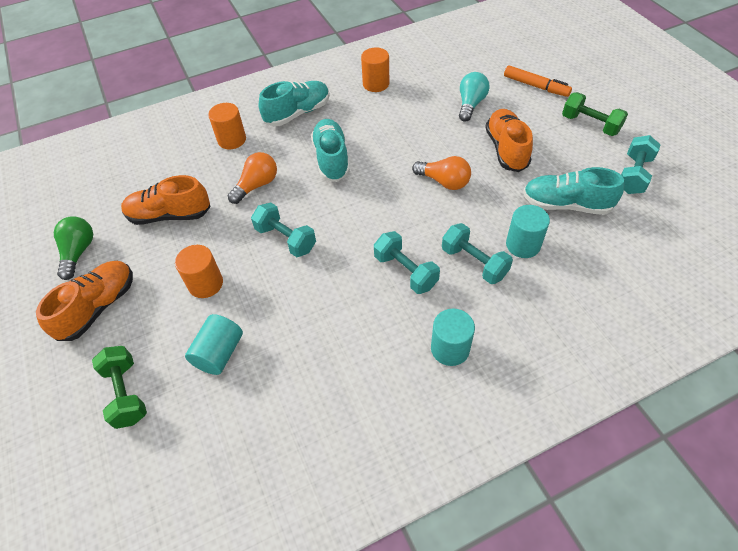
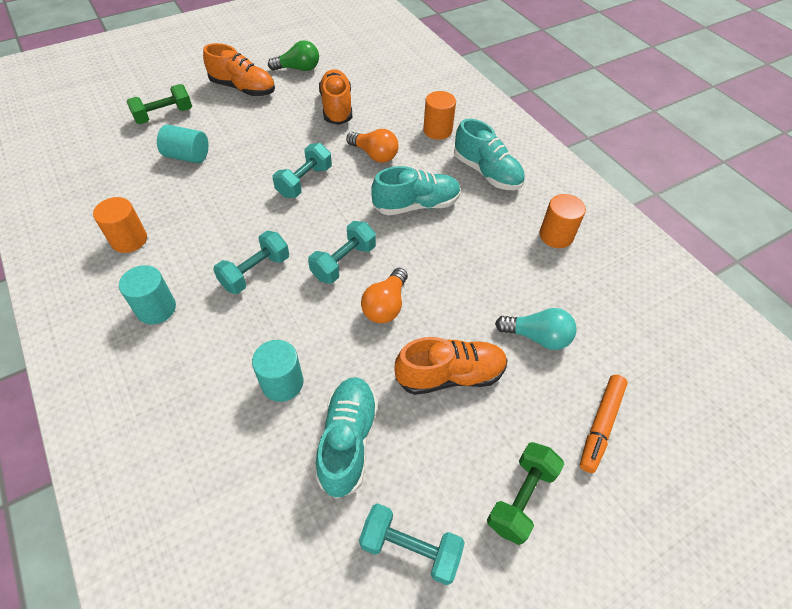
camera: 80 degrees right, 0 degrees up
(205, 284) = (258, 139): orange cylinder -> orange cylinder (129, 240)
(474, 263) = (260, 332): turquoise dumbbell -> turquoise dumbbell (344, 262)

